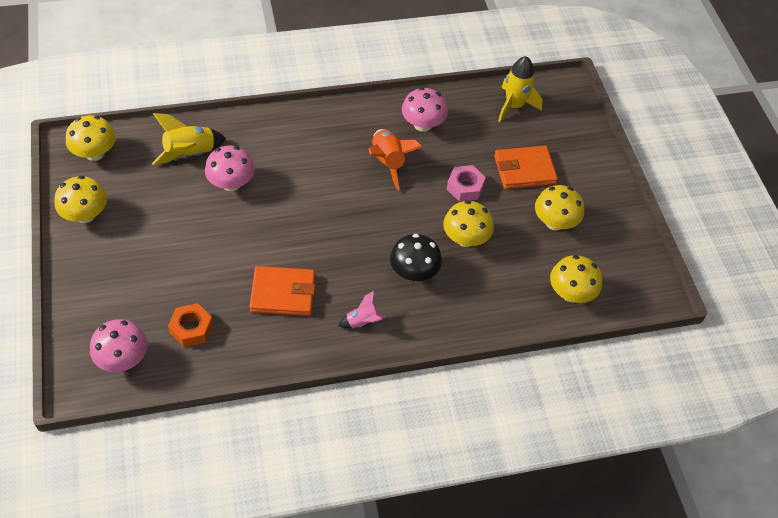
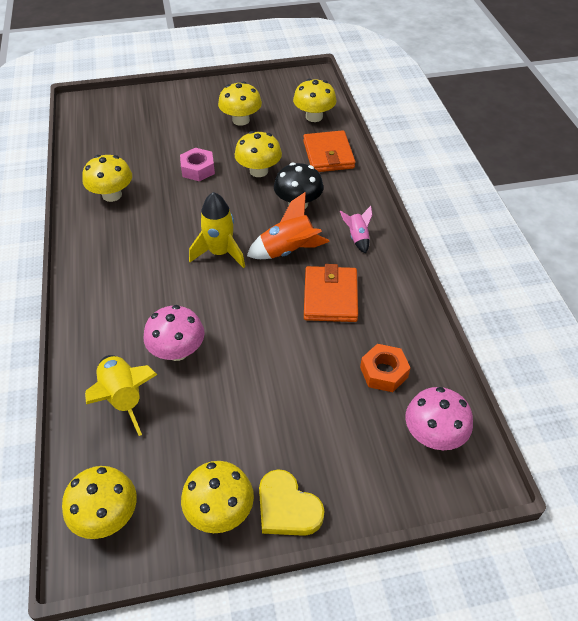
camera: 85 degrees left, 5 degrees down
(79, 254) = (287, 508): none -> yellow heart
(388, 162) = (160, 220): orange rocket -> orange rocket (288, 251)
(422, 124) = (112, 195): pink mushroom -> yellow mushroom
(514, 106) = (99, 135): yellow rocket -> yellow rocket (220, 253)
(524, 170) = (180, 133): orange wallet -> orange wallet (328, 155)

